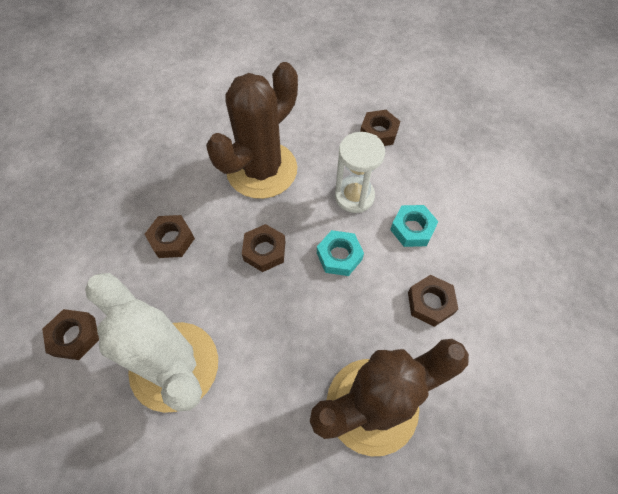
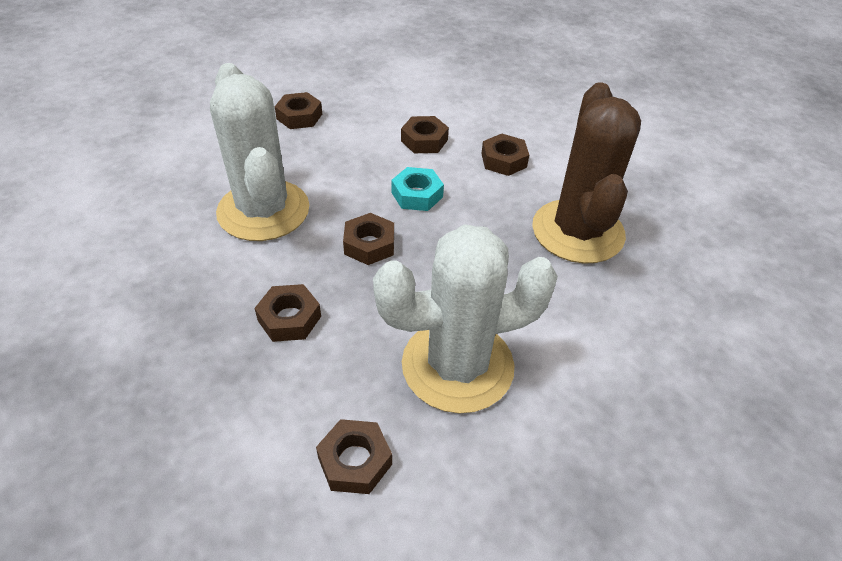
camera: 65 degrees left, 15 degrees down
(262, 170) = (263, 210): brown cactus -> white cactus
(354, 196) = (358, 160): white hourglass -> none
(412, 229) = (424, 140): turquoise nut -> brown nut

